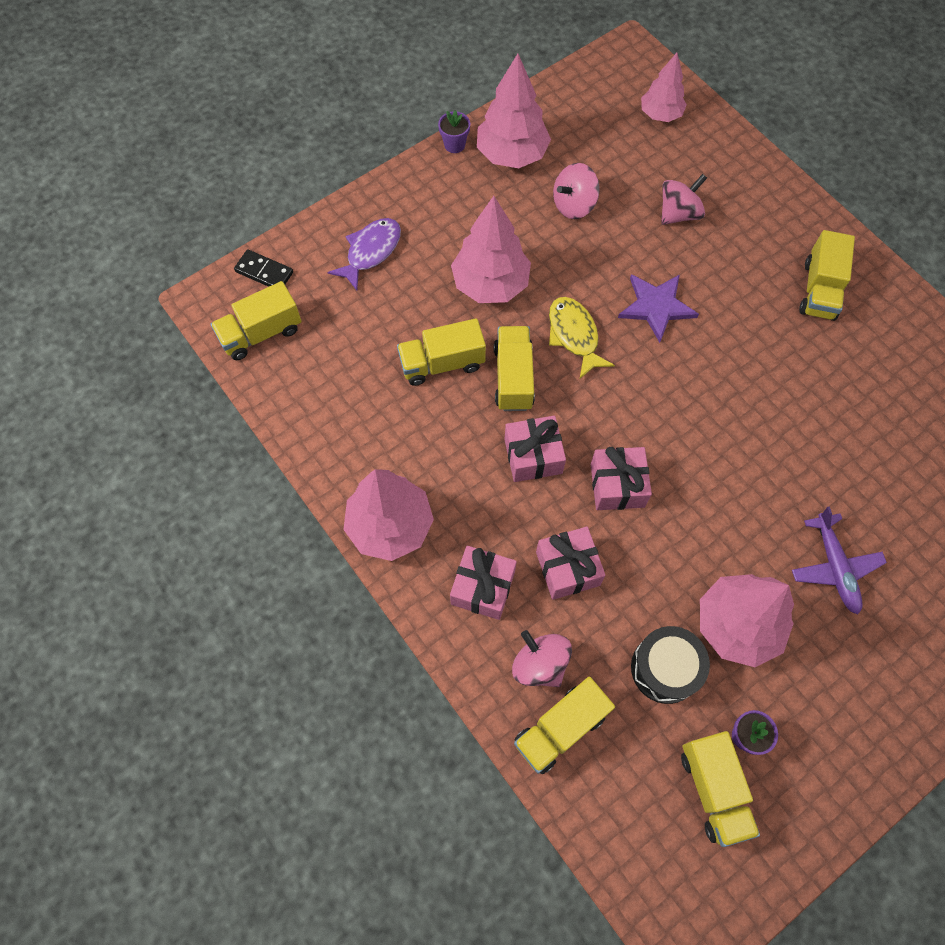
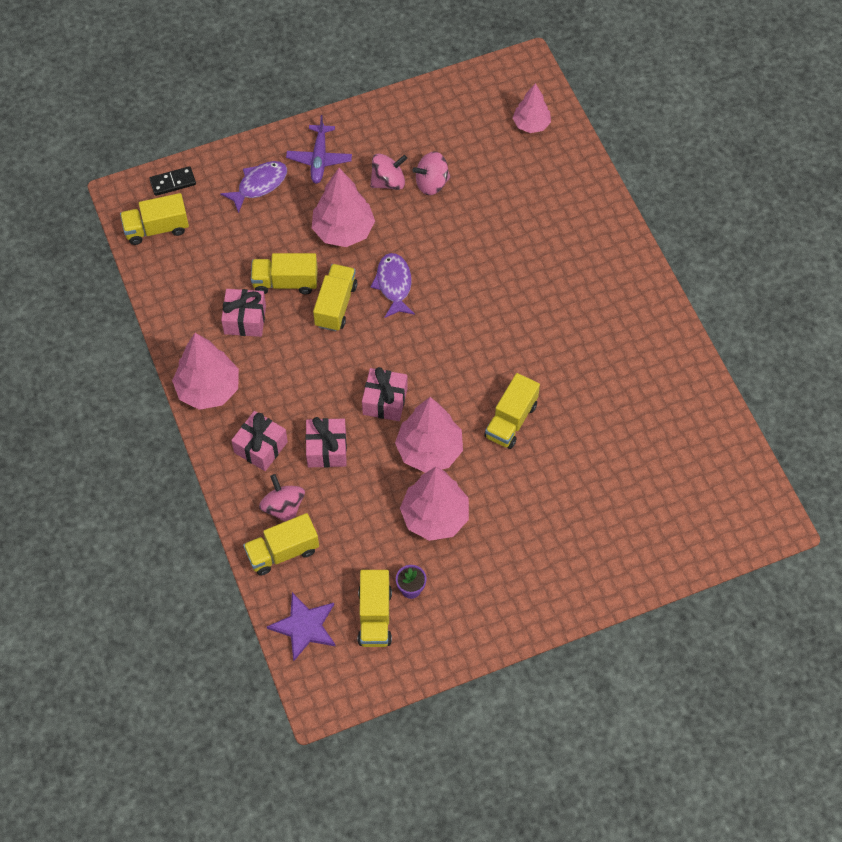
camera: 15 degrees right, 5 degrees down
(264, 272) = (173, 182): black domino -> black domino turned 60 degrees counterclockwise
(454, 145) = (354, 113): purple flower pot -> none
(511, 154) = (397, 131): pink tree -> pink tree (429, 451)
(533, 456) = (330, 365): pink gift -> pink gift (245, 319)
(574, 335) = (394, 285): yellow fish -> purple fish
(656, 307) = (466, 278): purple star -> purple star (304, 627)
(665, 668) = (371, 532): black drum -> none
(678, 214) = (513, 209): pink spinning top -> pink spinning top (388, 182)
(819, 290) = (601, 294): yellow truck -> yellow truck (511, 420)
(834, 567) = (524, 496): purple plane -> purple plane (319, 158)

